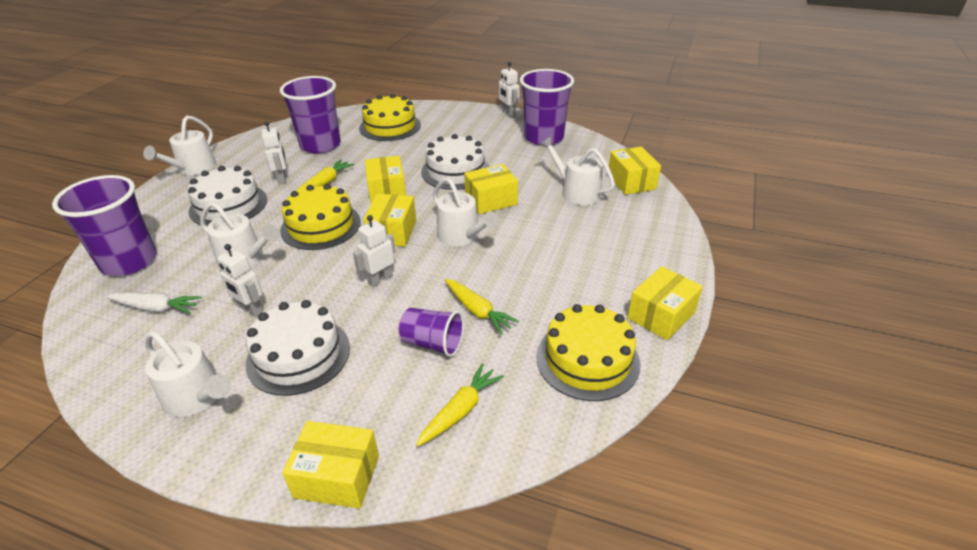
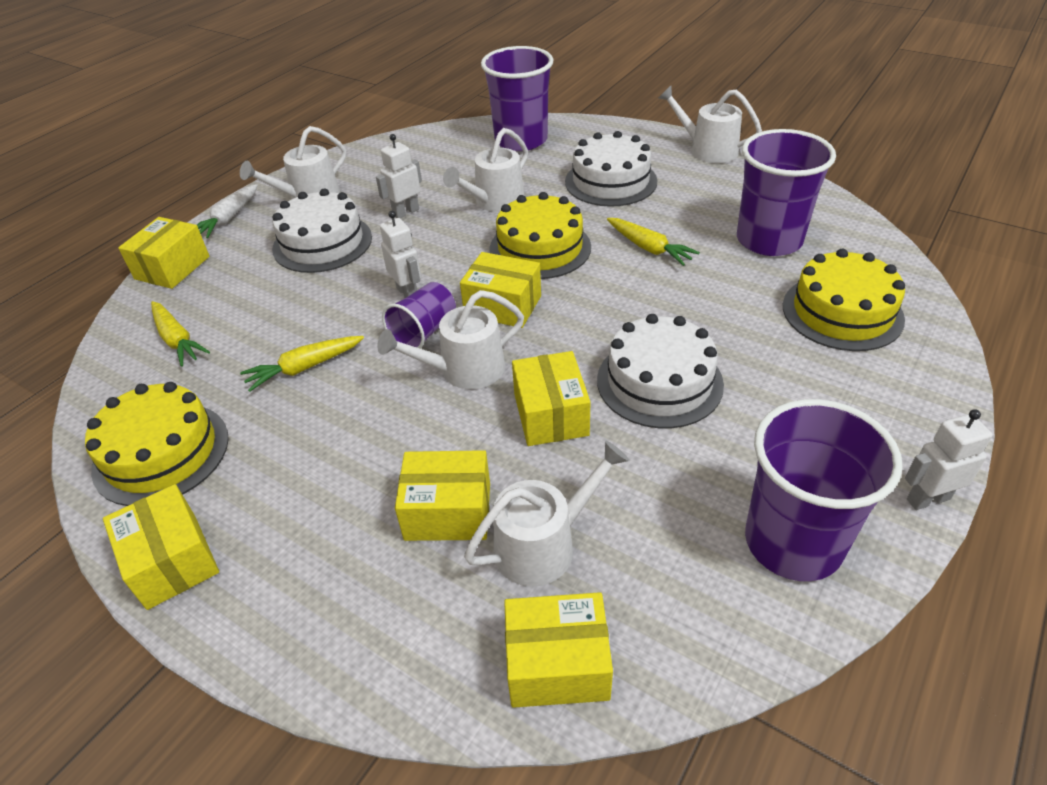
camera: 105 degrees right, 5 degrees up
(156, 308) = (438, 164): white carrot -> white carrot (228, 218)
(282, 178) = (669, 213): white robot -> none
(387, 191) = (611, 303): yellow box -> yellow box (448, 511)
(433, 343) = (277, 328): purple cup -> purple cup (424, 332)

